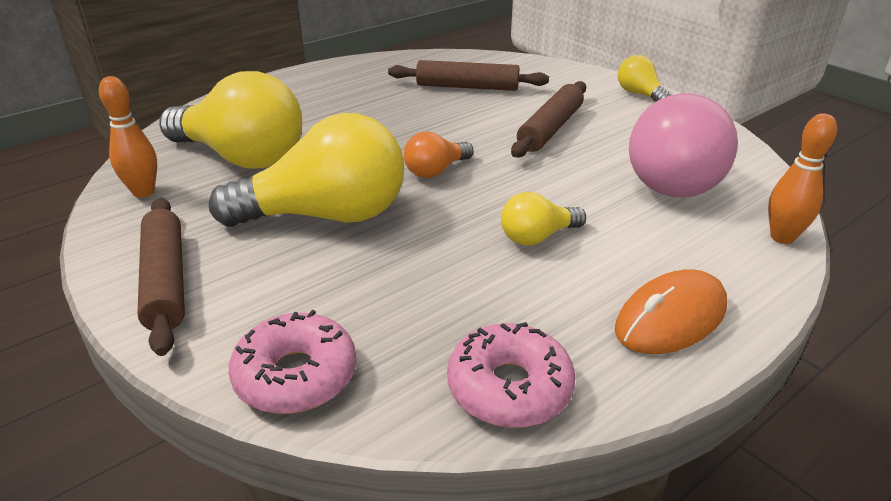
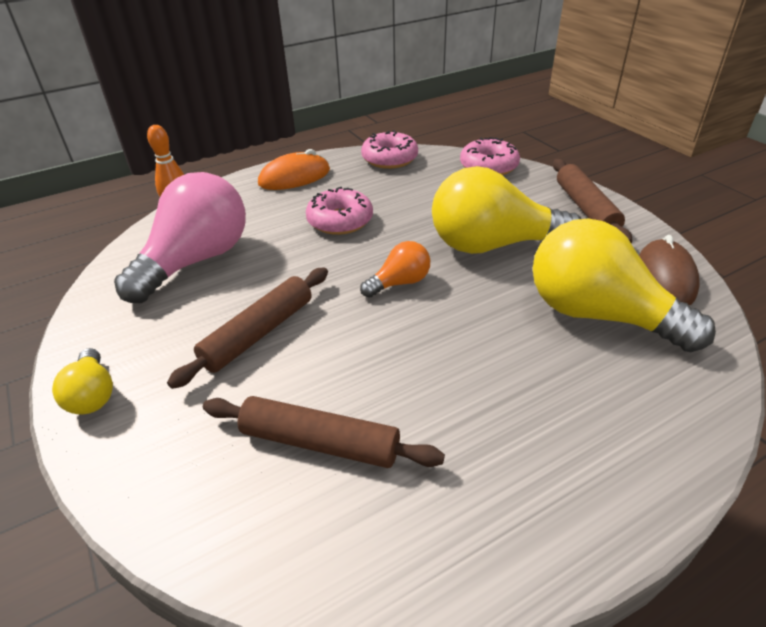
camera: 170 degrees left, 5 degrees up
(143, 192) = (665, 278): orange bowling pin -> brown mouse
(537, 237) = (340, 221): yellow light bulb -> pink donut

